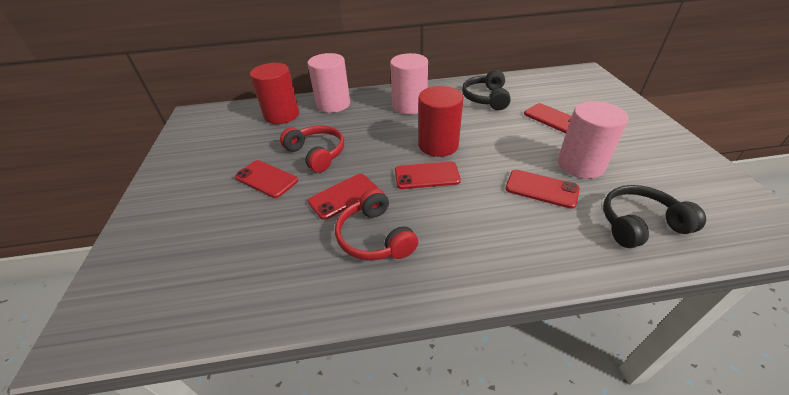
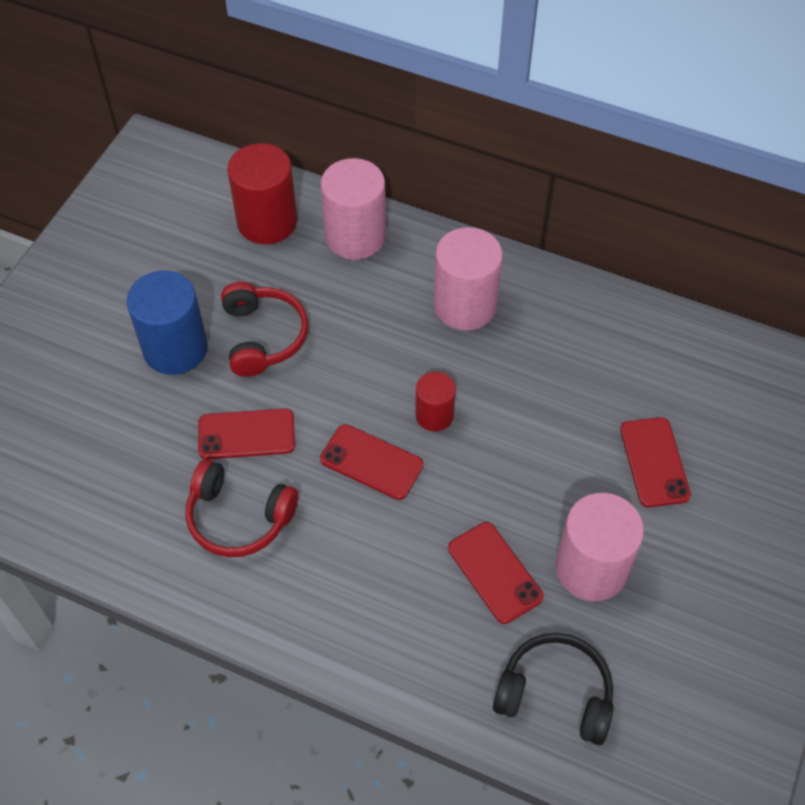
camera: 30 degrees right, 15 degrees up
(266, 179) = (175, 348): red phone -> blue cylinder
(374, 237) = (238, 518): red headphones -> red headphones turned 75 degrees counterclockwise
(438, 145) = (434, 415): red cylinder -> red cylinder, size x0.57
(486, 98) = (599, 355): black headphones -> none

